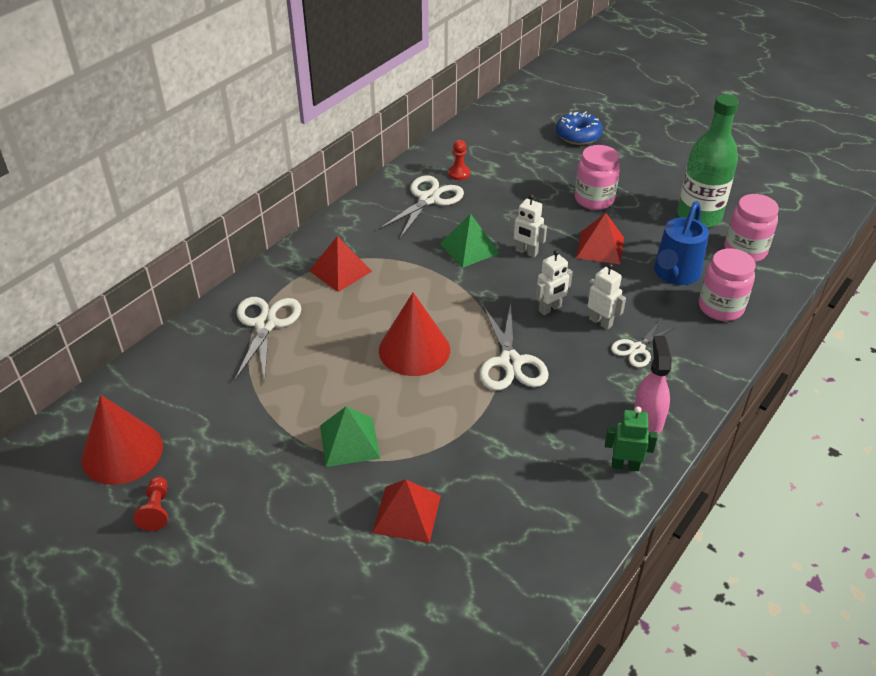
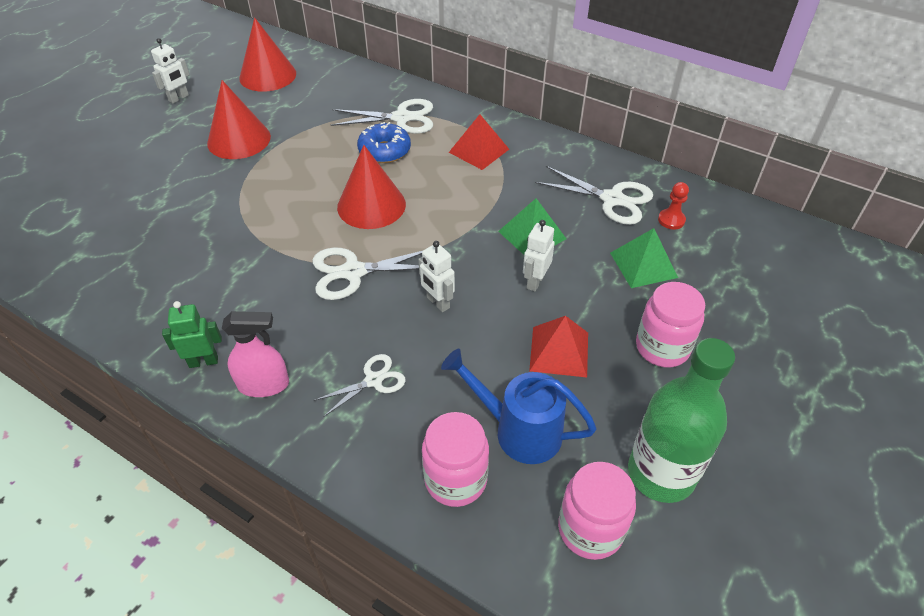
camera: 85 degrees right, 5 degrees up
(156, 510) = (213, 97): red pawn -> none
(267, 471) = (239, 139): none -> red cone
(349, 441) = (263, 177): green pyramid -> green pyramid (643, 265)
(407, 514) = (180, 214): red pyramid -> none
(578, 135) = (815, 333): blue donut -> blue donut (384, 151)
(601, 322) = (418, 348): white robot -> white robot (179, 98)
(625, 465) = (203, 361): green robot -> green robot turned 105 degrees counterclockwise
(637, 349) = (374, 380): white scissors -> white scissors turned 105 degrees clockwise

